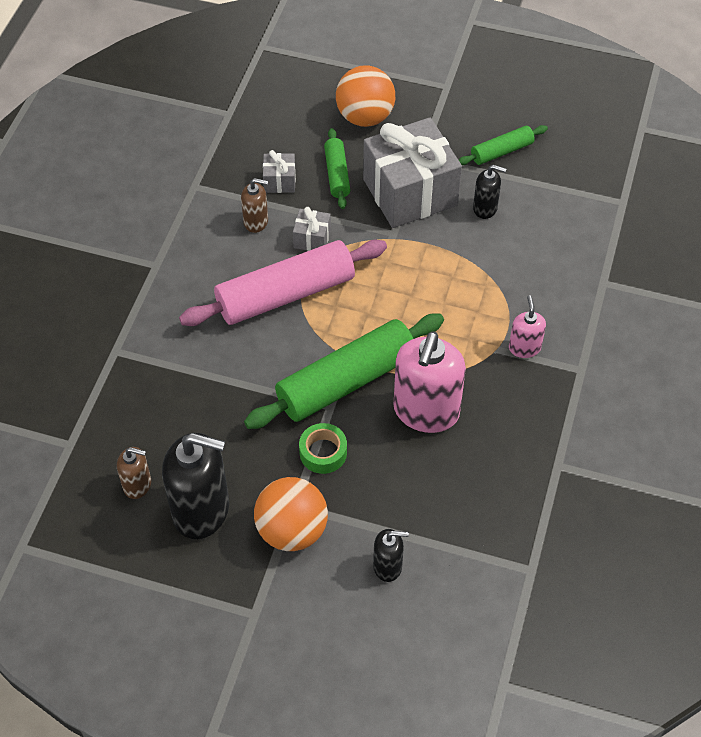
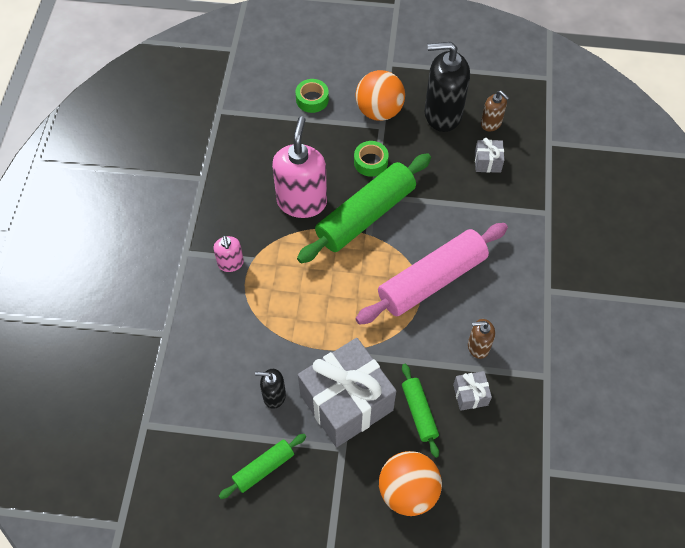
camera: 170 degrees right, 5 degrees up
(137, 485) = (491, 123): brown soap dispenser -> brown soap dispenser turned 135 degrees counterclockwise
(312, 239) = (424, 337): grey gift -> grey gift (487, 162)
(388, 566) = (312, 99): black soap dispenser -> green tape

